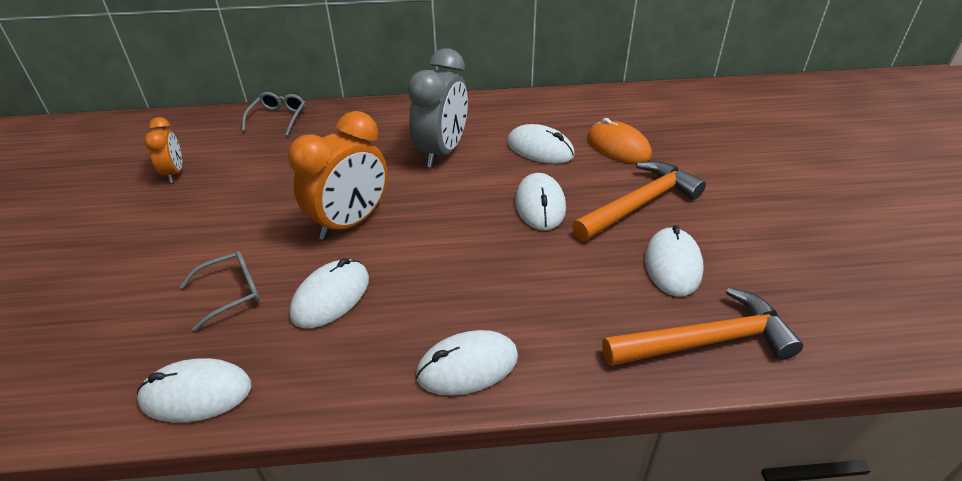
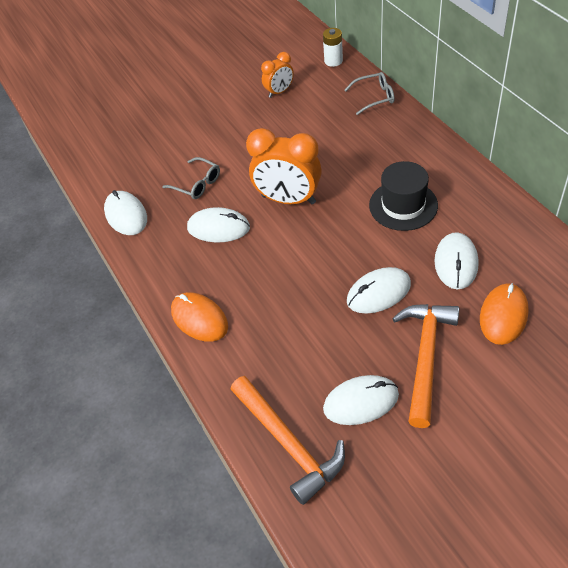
camera: 70 degrees right, 10 degrees up
(187, 123) = (333, 61): none -> white battery
(442, 152) = (403, 205): grey clock -> black hat
(467, 366) = (199, 319): white mouse -> orange mouse
(639, 204) = (425, 357): orange hammer -> orange hammer turned 105 degrees counterclockwise

